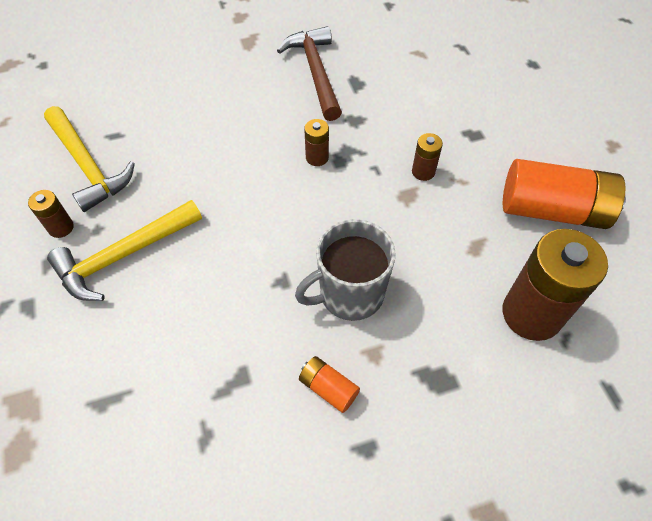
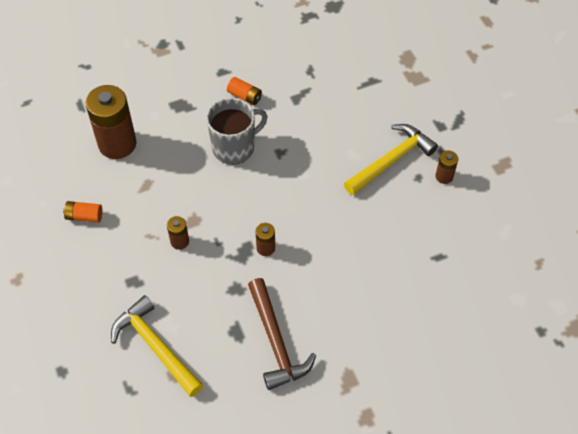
camera: 175 degrees right, 0 degrees up
(88, 165) = (447, 227): yellow hammer -> yellow hammer (156, 347)
(552, 210) = (84, 216): orange battery -> orange battery, size x0.46

